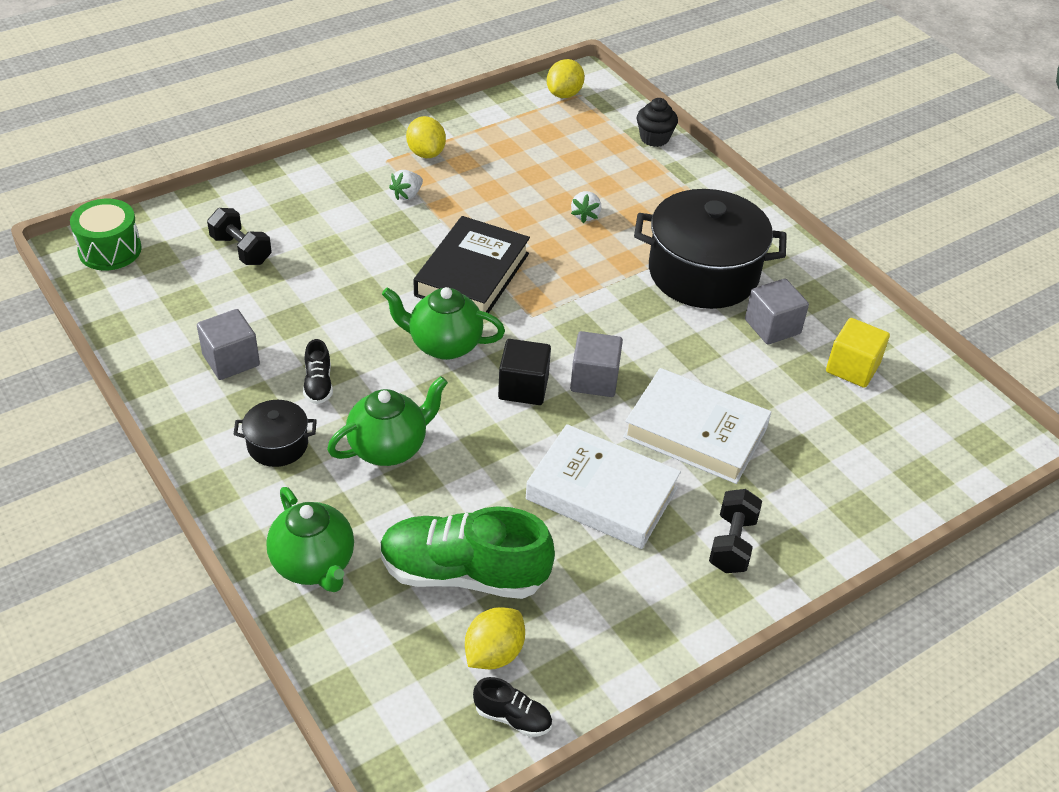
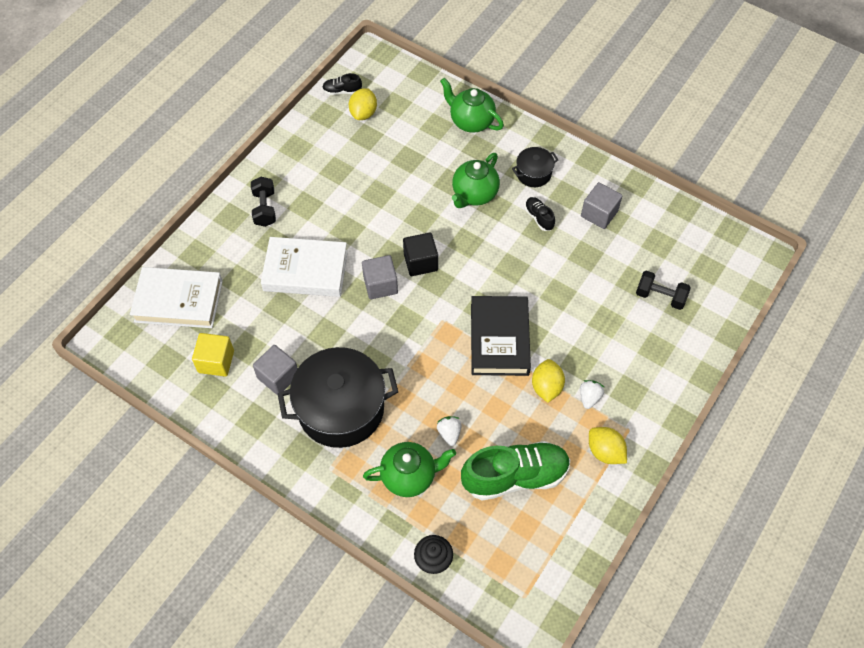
camera: 160 degrees right, 15 degrees up
(110, 250) = (738, 262): green drum -> none
(444, 345) = (484, 274): green teapot -> green teapot (409, 476)
(463, 574) = (397, 143): green shoe -> green shoe (515, 476)
(564, 94) = (538, 590): yellow lemon -> yellow lemon (546, 387)
(602, 493) = (345, 211): white book -> white book (178, 301)

